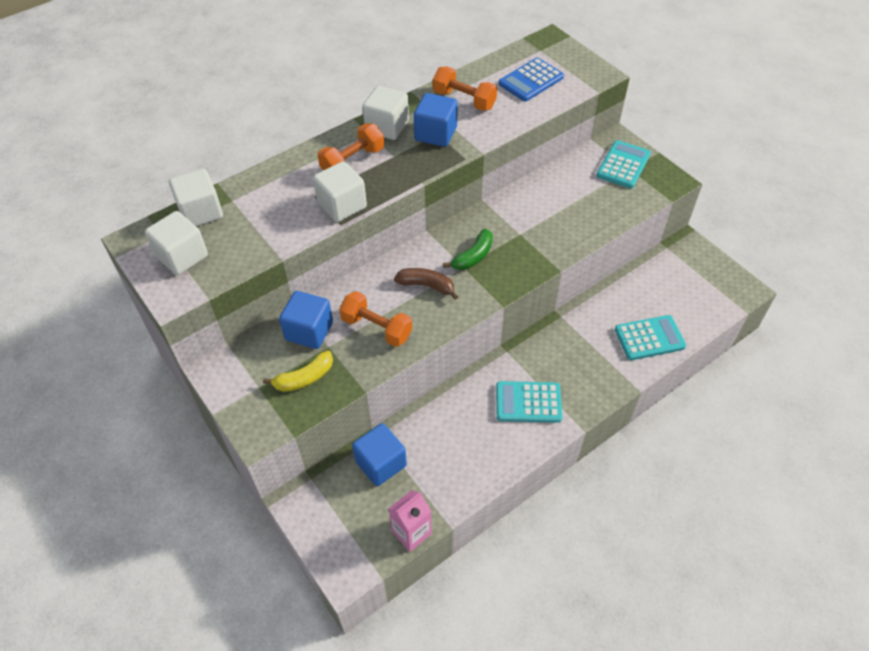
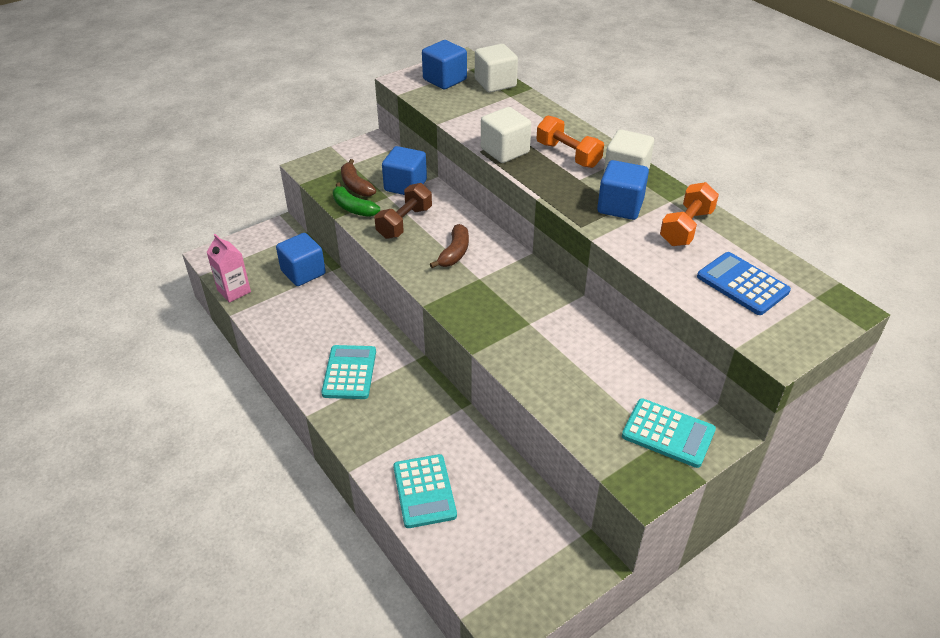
camera: 90 degrees right, 10 degrees down
(182, 256) = (444, 80): white cube -> blue cube
(304, 378) = (355, 185): yellow banana -> brown banana
(376, 328) = (404, 222): orange dumbbell -> brown dumbbell
(473, 256) = (494, 285): green banana -> green banana (353, 208)

